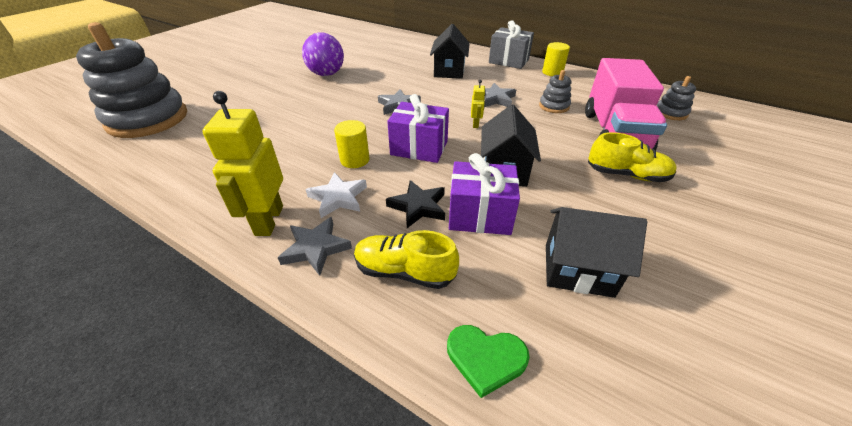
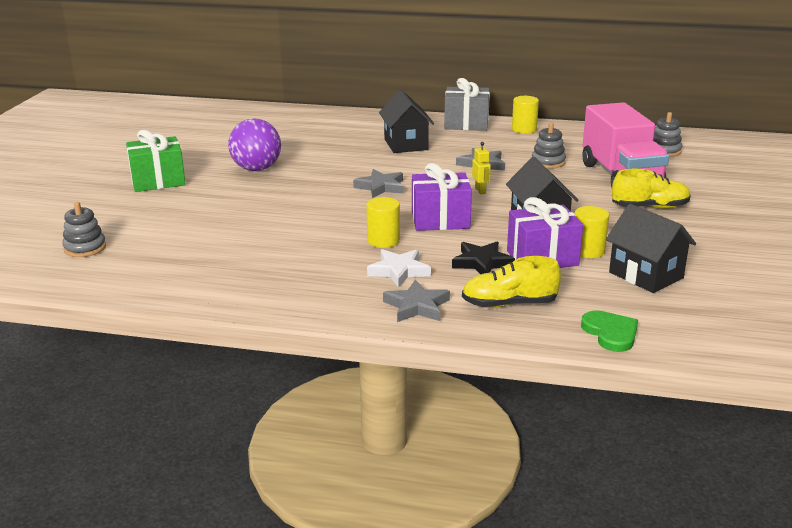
camera: 20 degrees left, 15 degrees down
(148, 119) = (85, 248): grey stacking toy -> grey stacking toy, size x0.43
(255, 73) = (158, 181): none -> green gift
(268, 220) = (349, 298): yellow robot -> none
(485, 358) = (610, 333): green heart -> green heart turned 105 degrees counterclockwise
(532, 217) = (588, 251): none -> yellow cylinder
(578, 269) = (646, 275): black house -> black house turned 60 degrees clockwise

